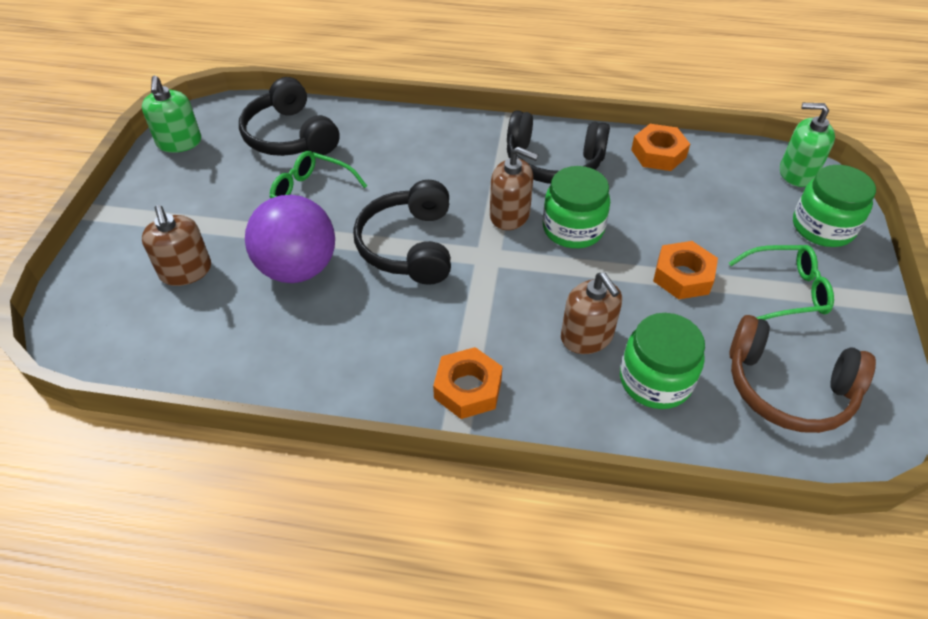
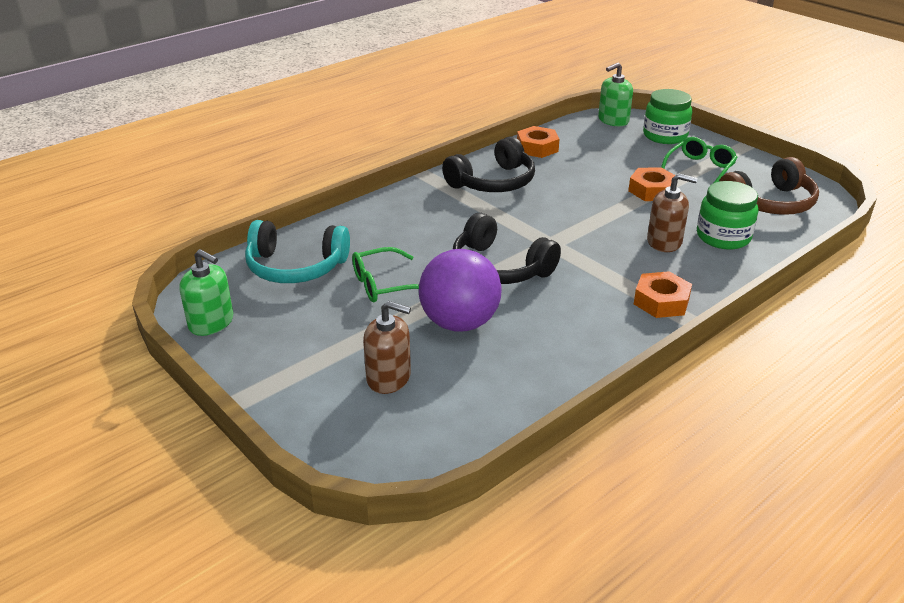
camera: 50 degrees left, 15 degrees down
(290, 136) = (295, 267): black headphones -> turquoise headphones
(510, 215) = (522, 219): brown soap dispenser -> none
(573, 229) = (565, 204): green jar -> none

